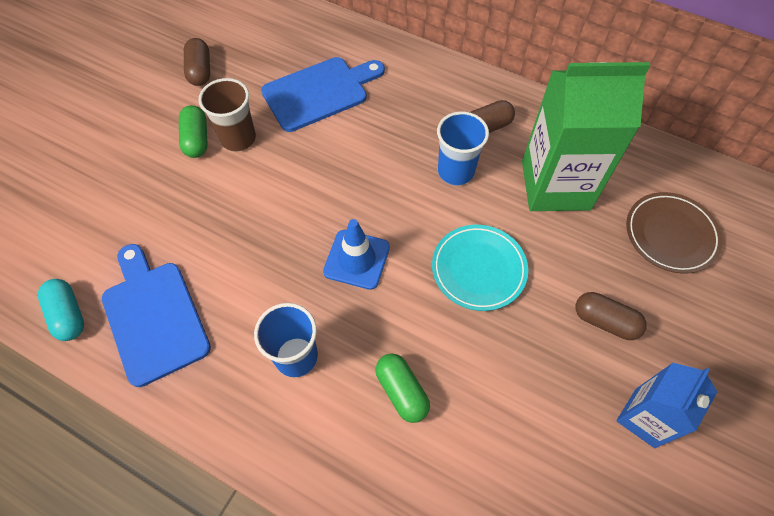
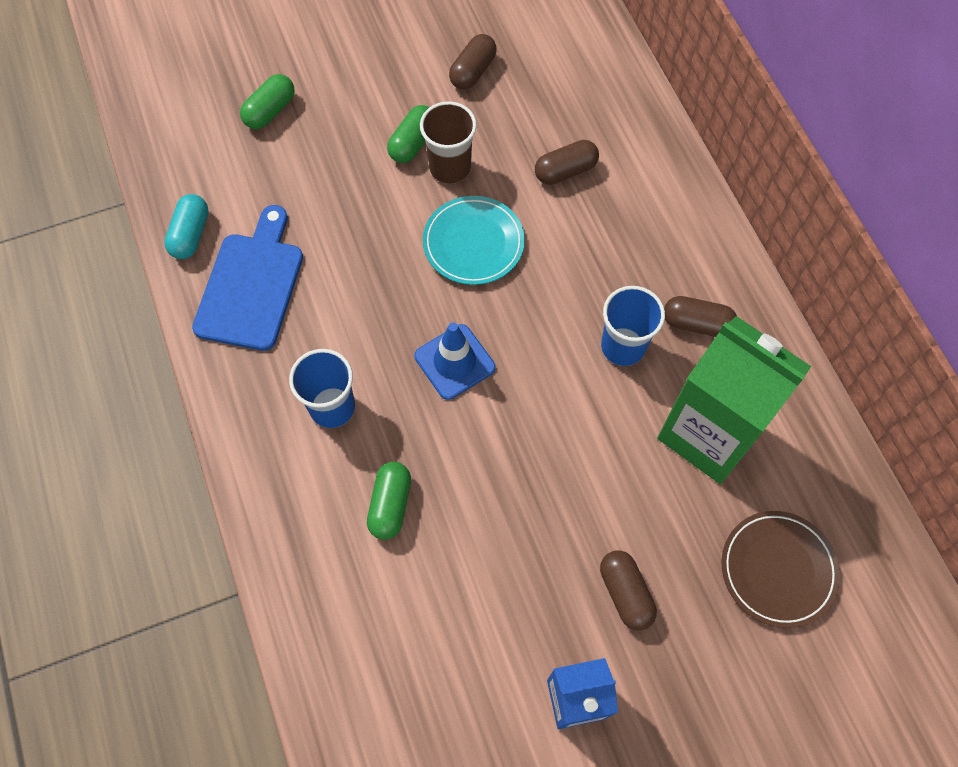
camera: 40 degrees right, 5 degrees up
(63, 185) = (270, 111): none -> green capsule
(319, 92) = (565, 171): blue cutting board -> brown capsule
(478, 269) = (554, 455): turquoise plate -> turquoise plate (473, 243)

